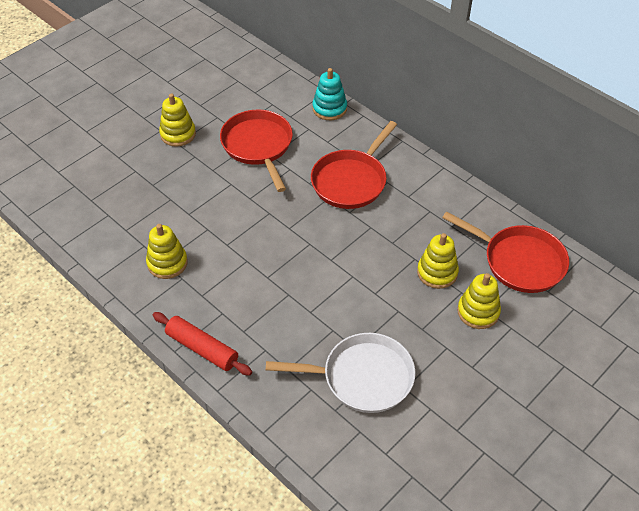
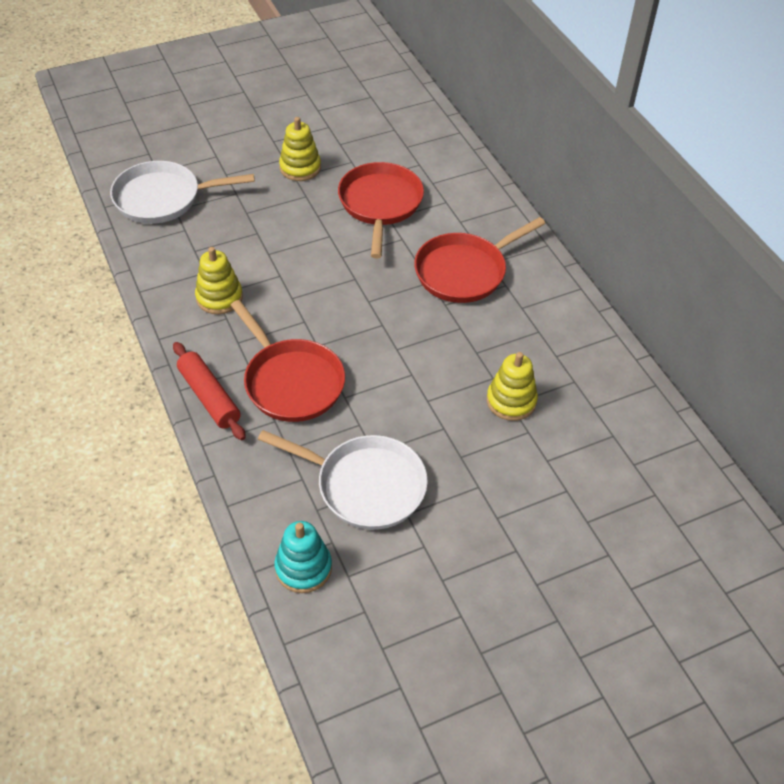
camera: 20 degrees right, 0 degrees up
(75, 193) = (163, 198): none -> white pan
(329, 108) = (481, 187): turquoise stacking toy -> turquoise stacking toy (303, 568)
(478, 312) = (536, 460): yellow stacking toy -> none
(519, 261) = (616, 420): red pan -> red pan (291, 382)

